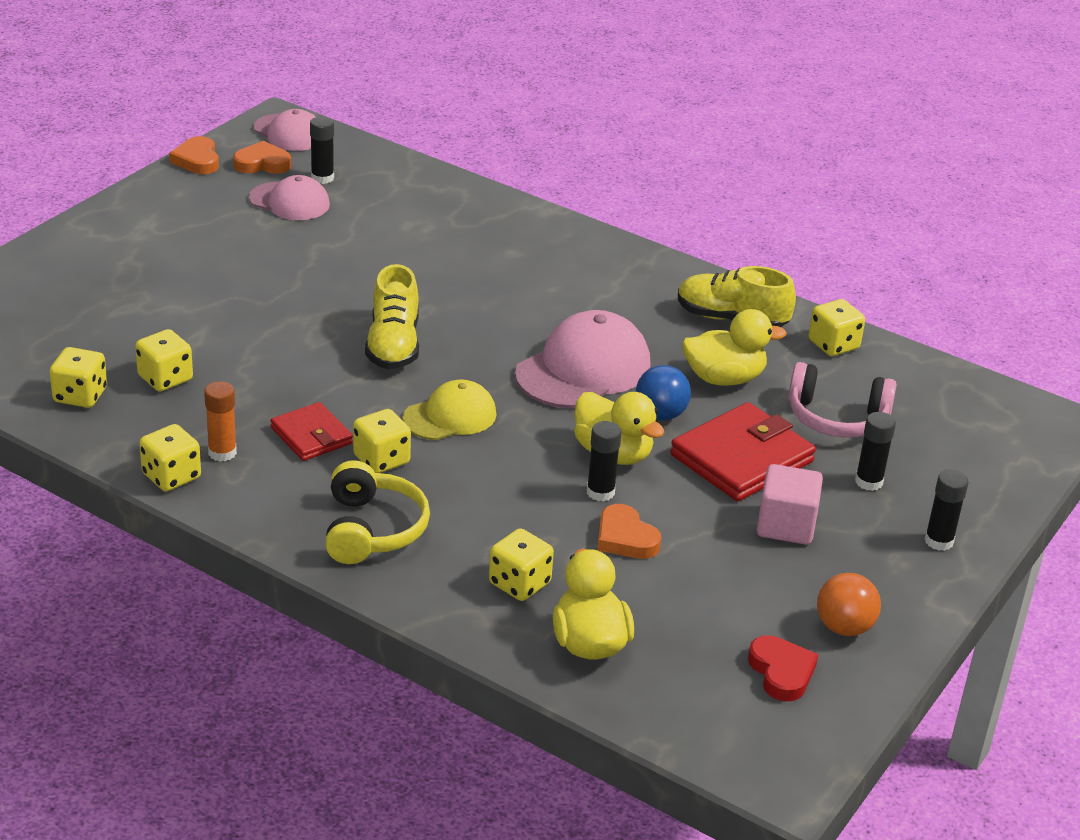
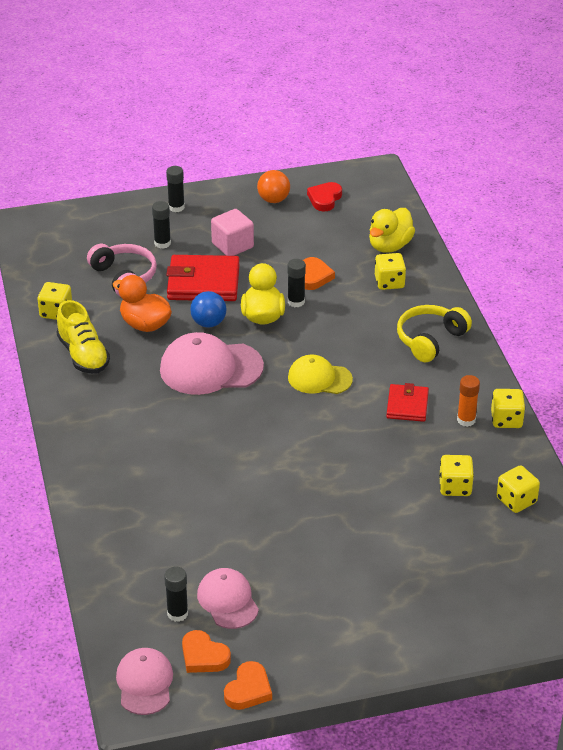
camera: 135 degrees left, 5 degrees up
(381, 459) = (385, 373): yellow dice -> none
(393, 345) = (297, 439): yellow shoe -> none
(724, 378) = (145, 324): yellow duck -> orange duck

